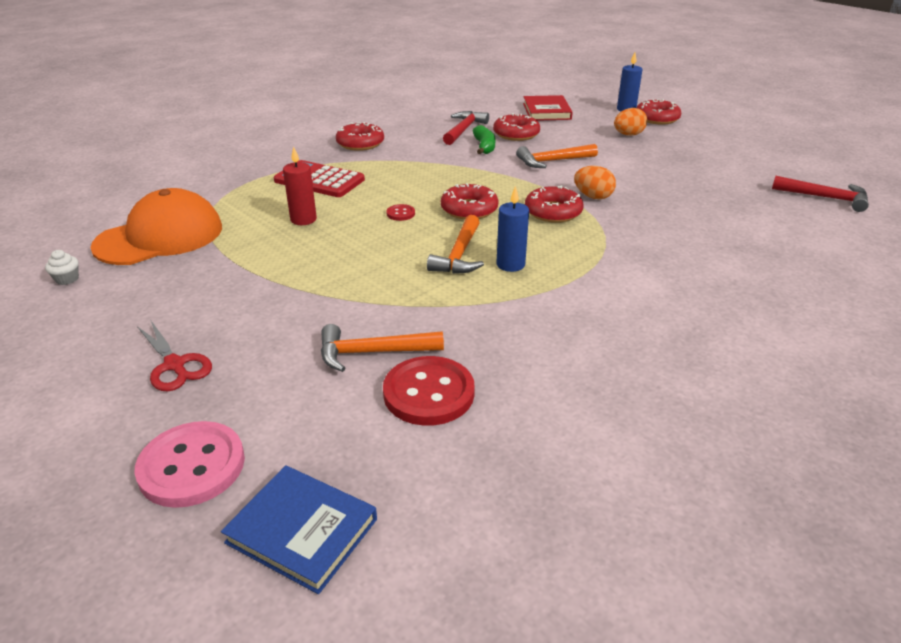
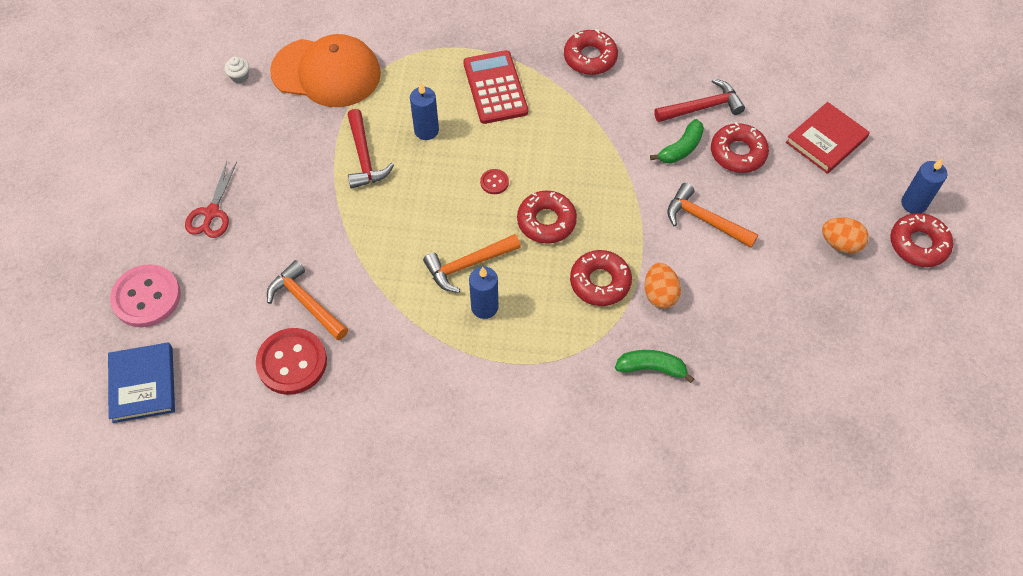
camera: 50 degrees right, 25 degrees up
(303, 219) = (426, 130): red candle -> blue candle
(654, 223) = (651, 368): none -> green banana
(825, 198) = (854, 486): red hammer -> red hammer (364, 157)

